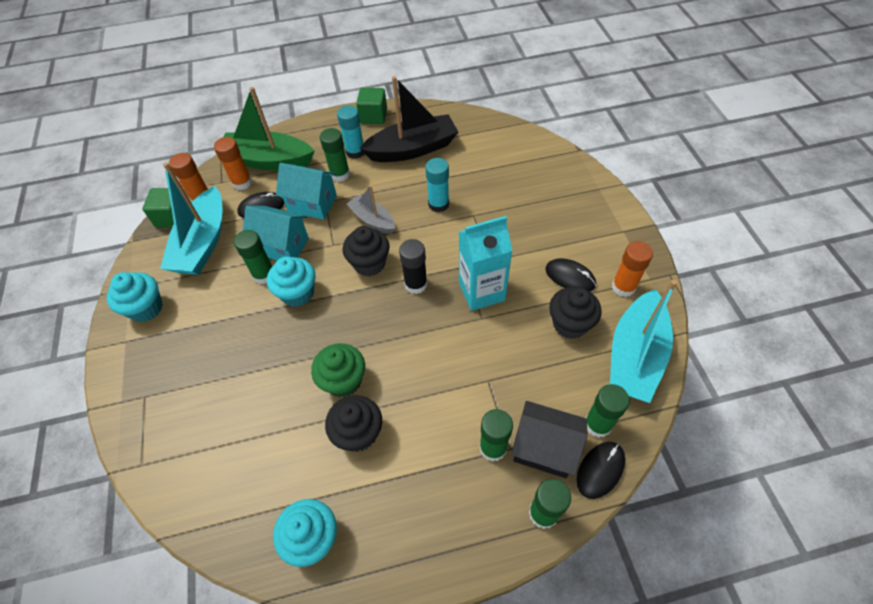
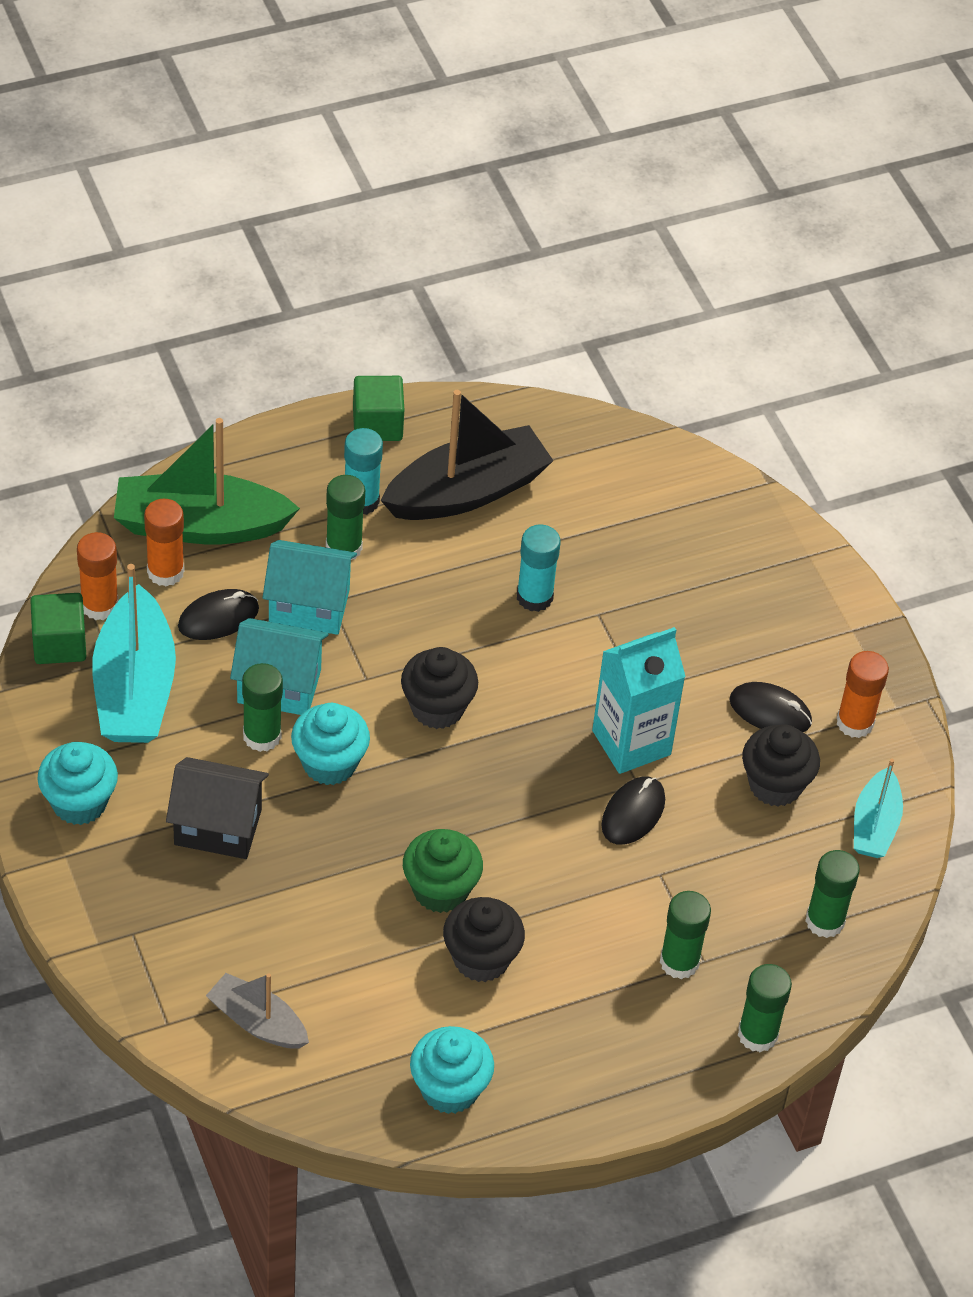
camera: 15 degrees left, 5 degrees down
(372, 220) = (424, 631): grey boat -> grey boat (257, 1022)
(416, 284) = (522, 737): black glue stick -> none
(544, 449) = (752, 957): black house -> black house (218, 827)
(600, 470) = (831, 978): black mouse -> black mouse (633, 813)
(635, 356) = (874, 825): turquoise boat -> turquoise boat, size x0.56

